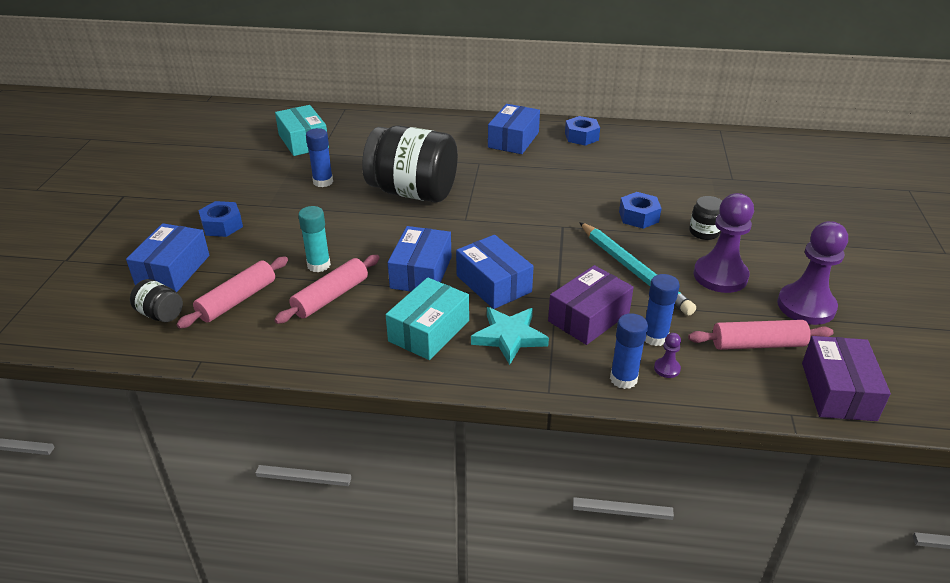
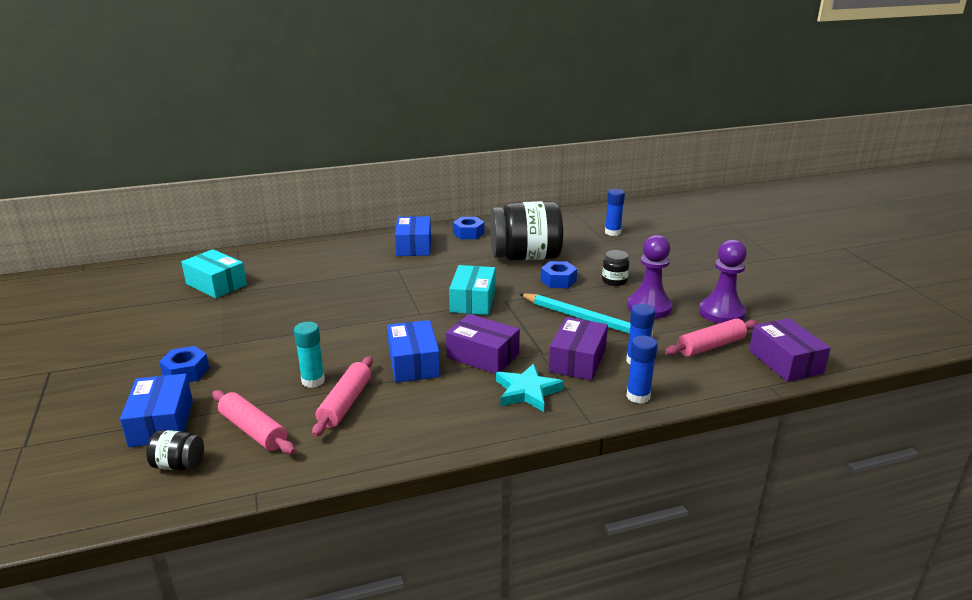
camera: 25 degrees left, 10 degrees down
(237, 300) = (253, 430): pink rolling pin -> pink rolling pin turned 60 degrees counterclockwise
(323, 182) = (263, 313): blue glue stick -> blue glue stick (612, 232)
(413, 192) = (356, 303): black jar -> black jar (525, 257)
(429, 331) = (456, 406): turquoise box -> turquoise box (473, 301)
(493, 284) = (483, 356): blue box -> purple box
(667, 368) = (663, 380): purple pawn -> none

